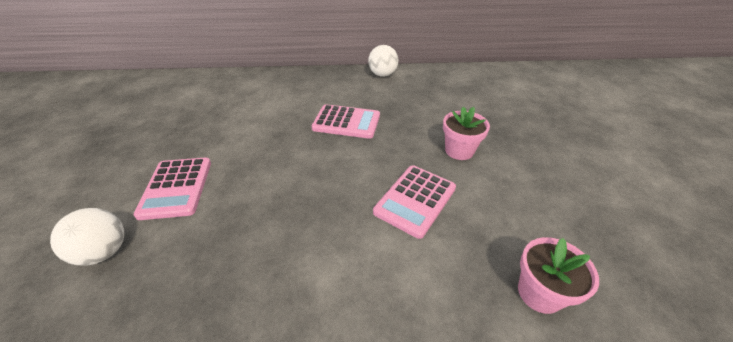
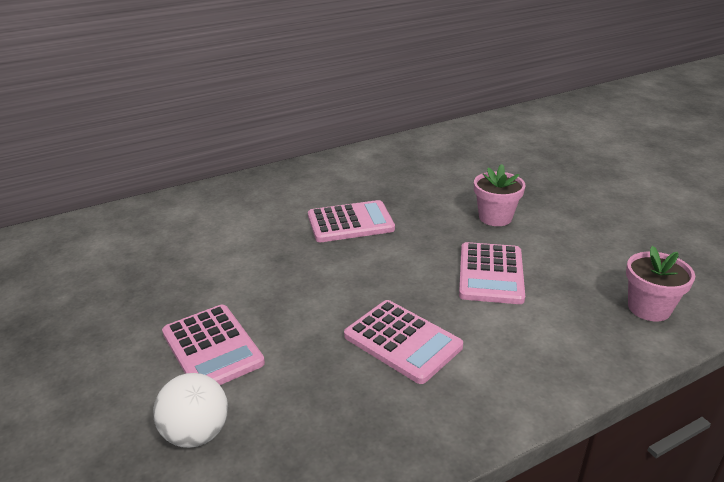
camera: 25 degrees left, 10 degrees down
(297, 235) = (402, 341): none -> pink calculator
(382, 74) = (344, 161): white ball -> none

